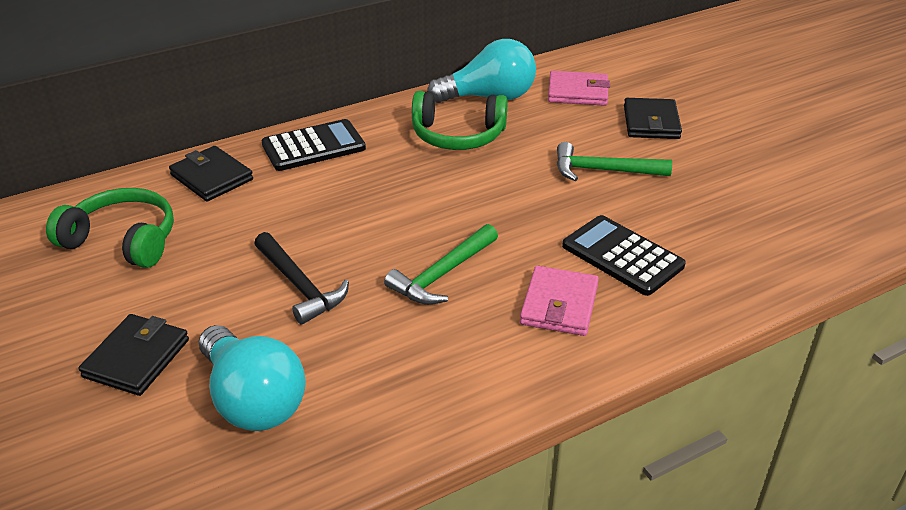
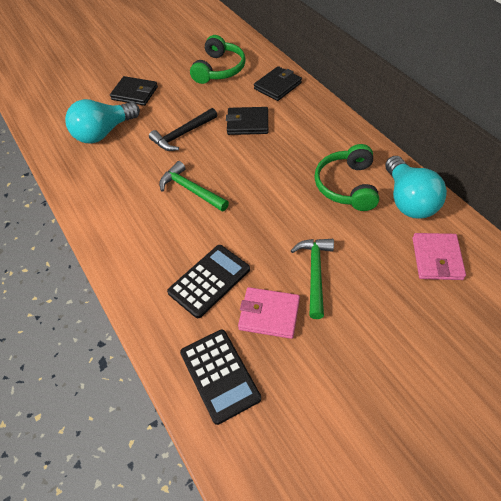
camera: 90 degrees right, 15 degrees up
(313, 146) = (317, 119): black calculator -> black calculator (219, 375)
(559, 305) = (161, 245): pink wallet -> pink wallet (269, 314)
(651, 122) = (399, 312): black wallet -> black wallet (247, 123)

